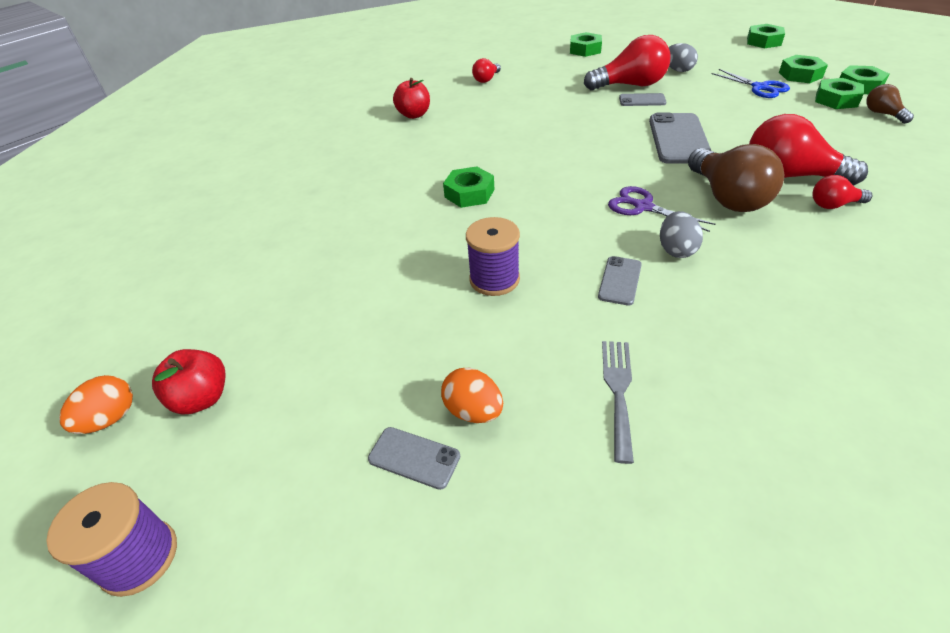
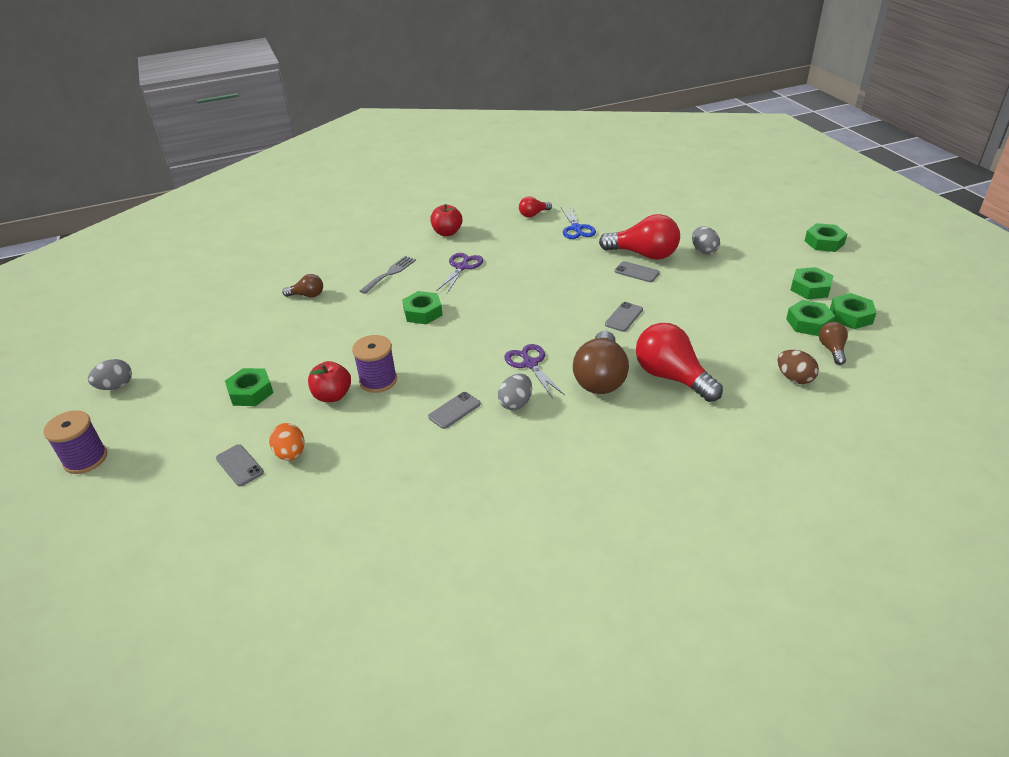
camera: 25 degrees right, 5 degrees down
(110, 419) = (116, 386): orange egg -> grey egg
(202, 398) = (164, 392): red apple -> red apple (332, 396)
(308, 216) = (307, 295): none -> brown light bulb
(465, 140) = (462, 267): none -> purple scissors
(585, 50) = (647, 206): green nut -> green nut (251, 392)
(618, 391) = (379, 475): grey fork -> grey fork (390, 273)
(679, 139) = (624, 317): grey phone -> grey phone, size x0.52
(759, 87) = (754, 290): blue scissors -> blue scissors (576, 228)
(833, 205) = (674, 412): red light bulb -> none
(888, 144) = (794, 378): none -> brown egg

